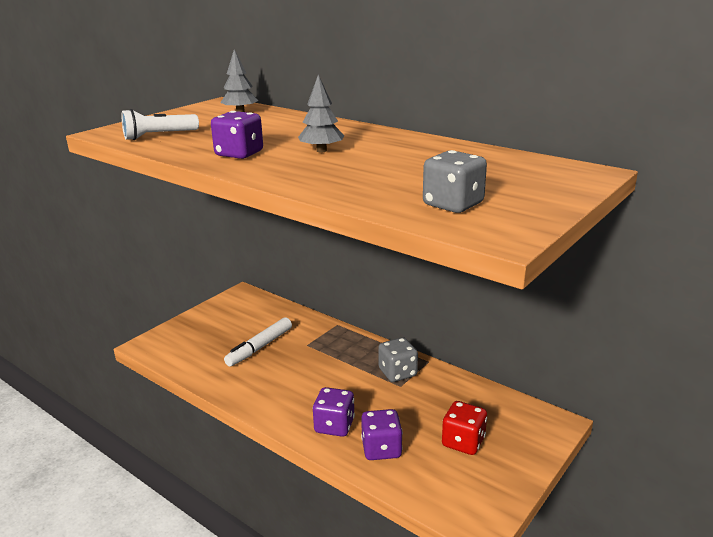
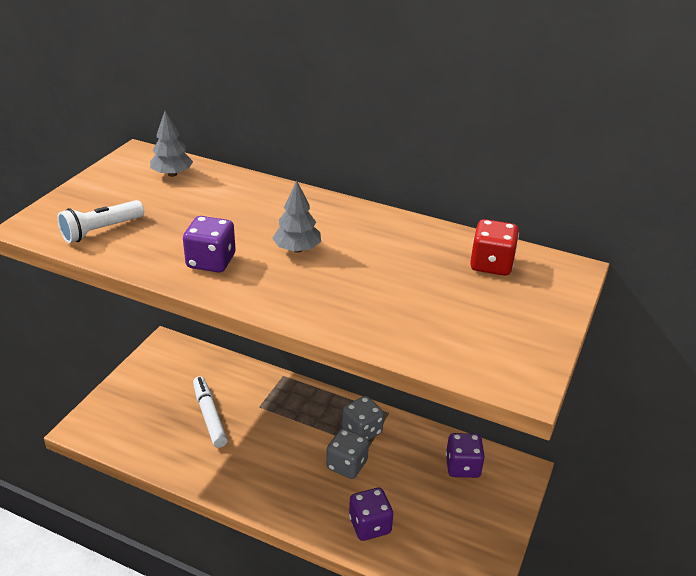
camera: 15 degrees left, 10 degrees up
(260, 347) = (209, 416): white marker -> white marker turned 135 degrees clockwise
(334, 426) = (317, 505): purple dice -> purple dice (462, 466)
(453, 204) = (462, 337): grey dice -> grey dice (347, 465)
(463, 442) = (444, 505): red dice -> red dice (491, 264)

